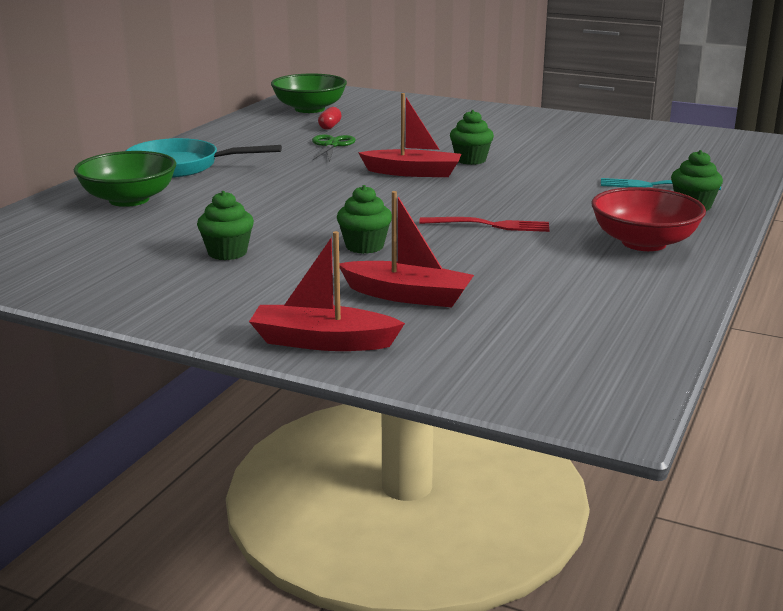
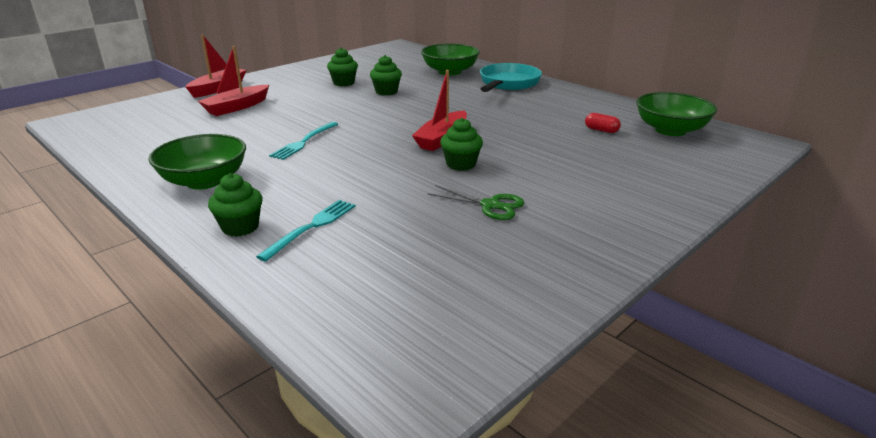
camera: 110 degrees right, 5 degrees up
(331, 145) = (537, 124): green scissors -> green scissors (490, 205)
(364, 246) = (314, 107): green cupcake -> green cupcake (386, 92)
(491, 225) = (303, 142): red fork -> turquoise fork
(644, 243) = (204, 181): red bowl -> green bowl

